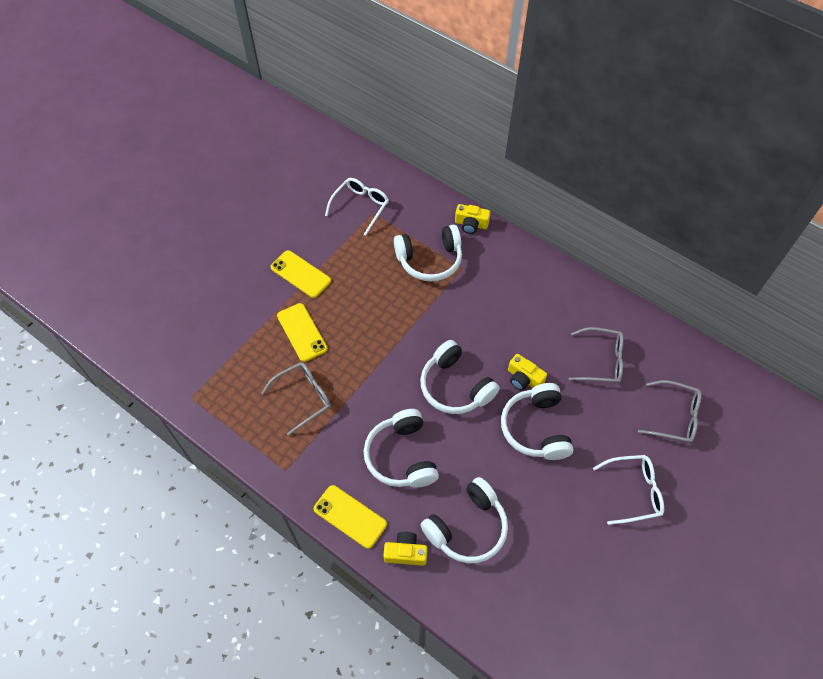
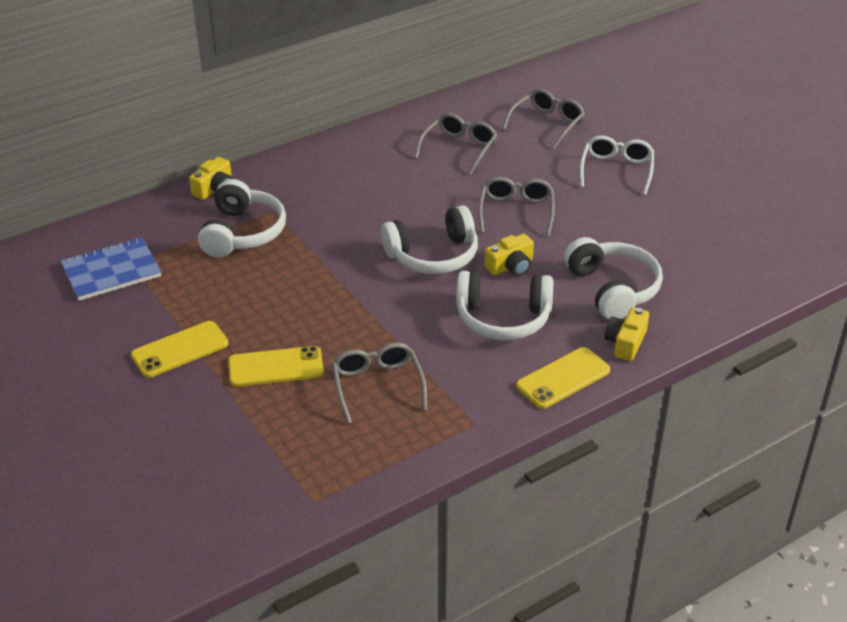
camera: 70 degrees left, 20 degrees down
(360, 206) = (111, 271): white glasses -> blue notebook
(524, 378) = (451, 204): yellow camera -> yellow camera (511, 266)
(536, 428) = (516, 212): white headphones -> grey glasses

